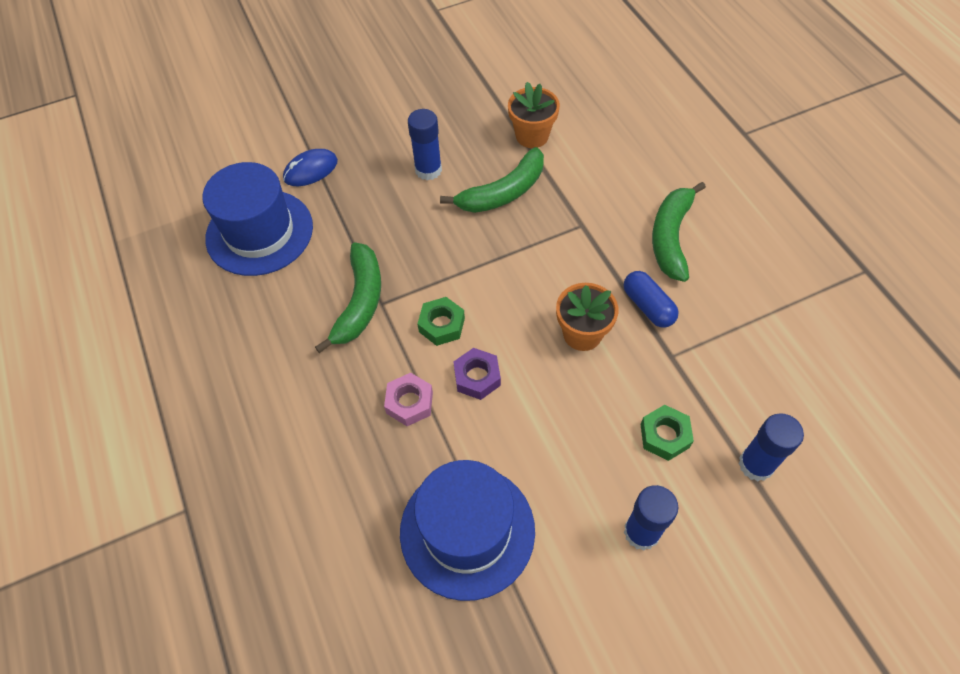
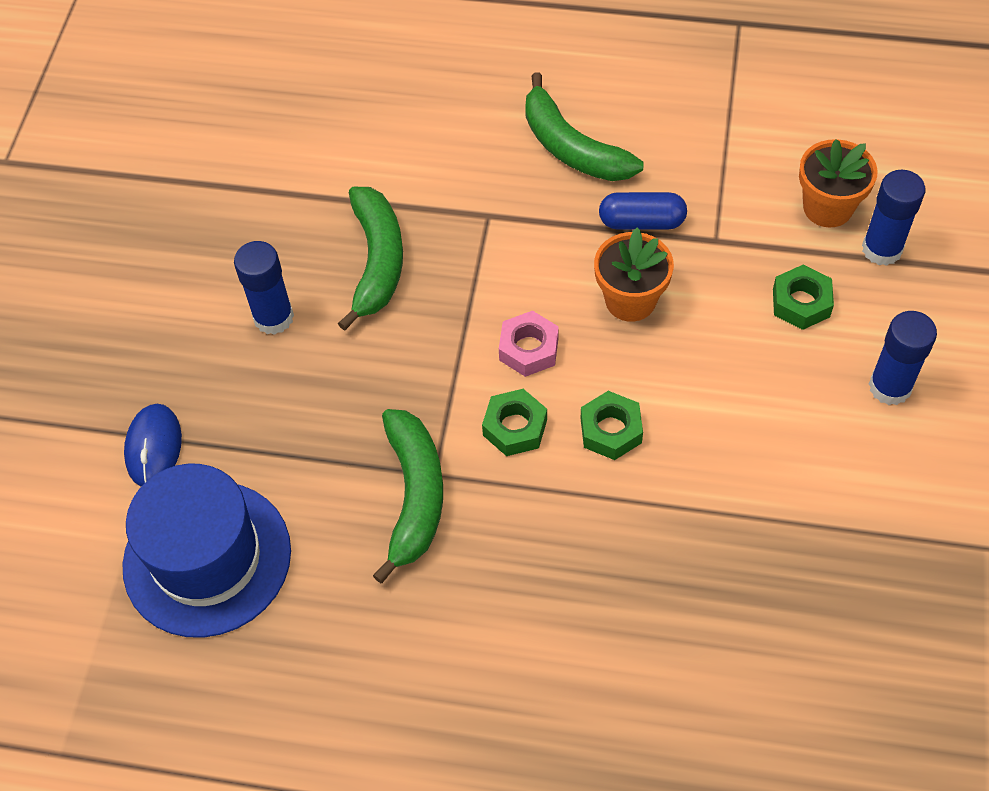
camera: 55 degrees left, 0 degrees up
(360, 302) = (414, 496): green banana -> green banana turned 45 degrees clockwise
(409, 403) = (594, 516): pink nut -> pink nut (529, 349)
(467, 530) = (789, 543): blue hat -> none
(477, 377) = (611, 430): purple nut -> green nut
(532, 136) = (317, 185): orange flower pot -> orange flower pot (827, 207)

